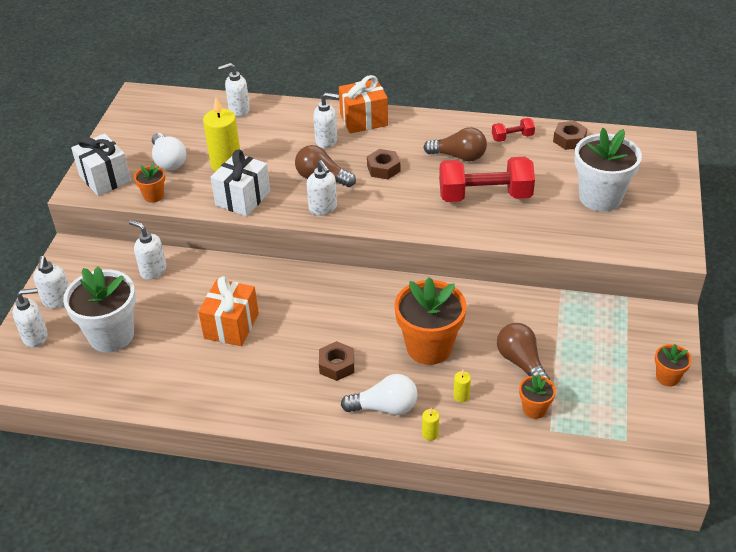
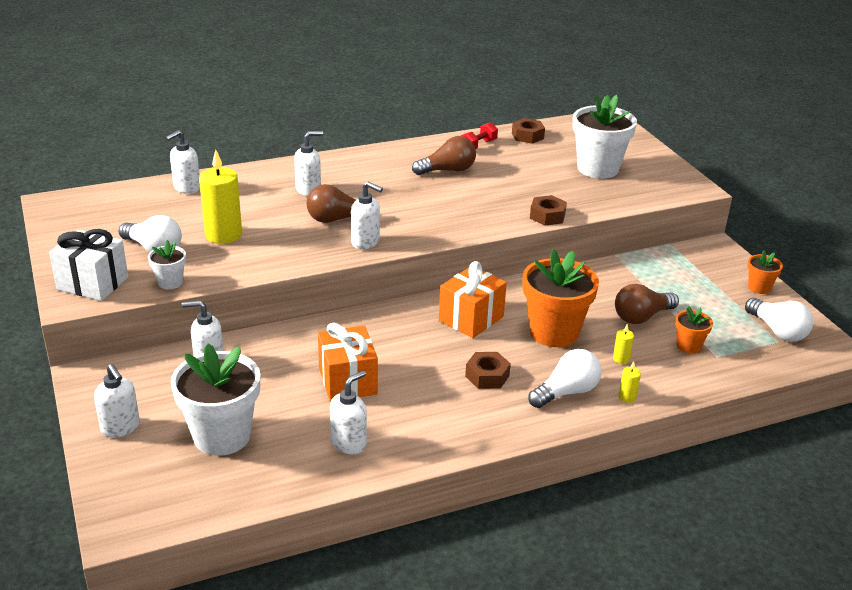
camera: 35 degrees left, 10 degrees down
(36, 337) = (129, 470): white soap dispenser -> white soap dispenser (349, 443)
(154, 196) = (170, 282): orange flower pot -> white flower pot
(243, 198) = (274, 257): white gift -> none
(363, 120) = (327, 165): orange gift -> orange gift (471, 318)
(383, 169) = (389, 197): brown nut -> brown nut (547, 216)
(485, 196) = (503, 193): red dumbbell -> none
(521, 363) = (641, 317): brown light bulb -> brown light bulb turned 60 degrees counterclockwise
(636, 429) = (777, 331): none -> white light bulb

